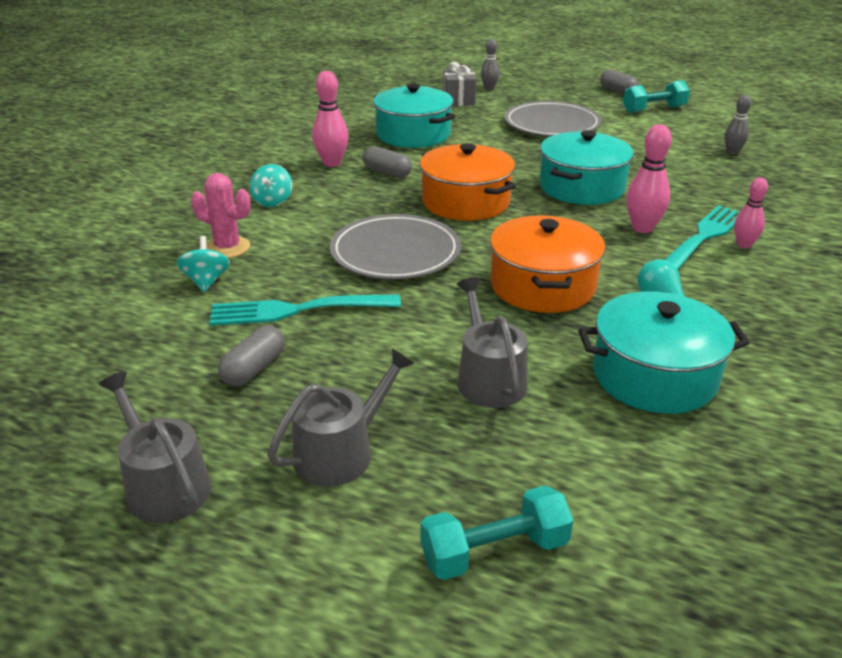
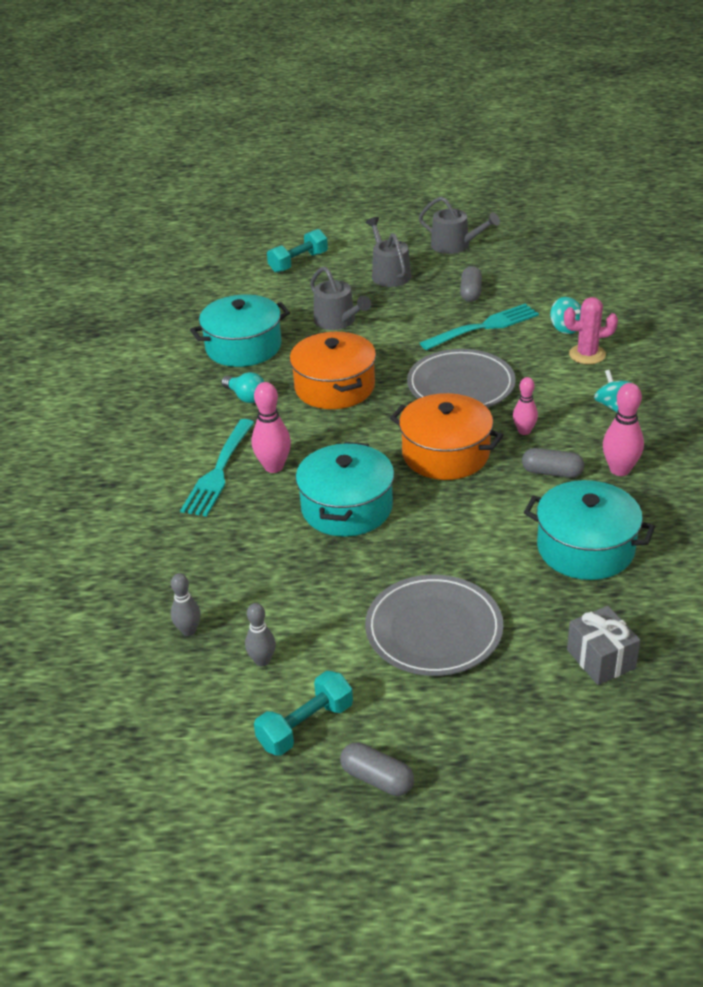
camera: 160 degrees right, 5 degrees up
(341, 452) = (389, 274): grey watering can -> grey watering can turned 135 degrees clockwise
(489, 88) = (584, 716): grey bowling pin -> grey bowling pin (262, 661)
(744, 245) = (183, 471): pink bowling pin -> pink bowling pin (524, 431)

